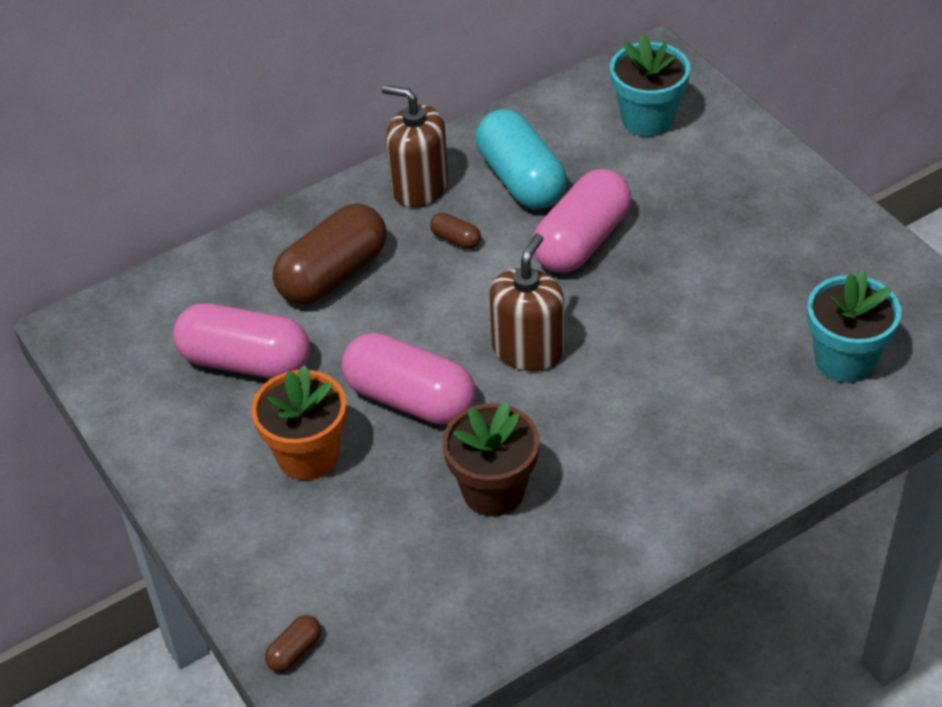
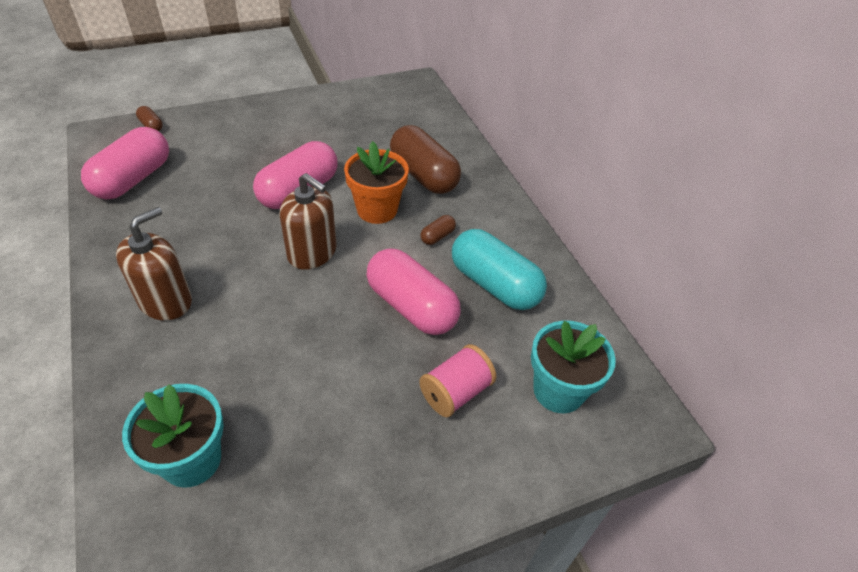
camera: 95 degrees right, 0 degrees up
(245, 361) = (364, 133): pink capsule -> pink capsule (133, 179)
(308, 455) = (278, 146): orange flower pot -> orange flower pot (377, 210)
(419, 187) = (499, 227): brown soap dispenser -> brown soap dispenser (165, 301)
(493, 491) = (202, 213): brown flower pot -> none
(521, 179) = (494, 284): turquoise capsule -> turquoise capsule turned 60 degrees clockwise
(681, 189) = (456, 392): none -> pink spool

